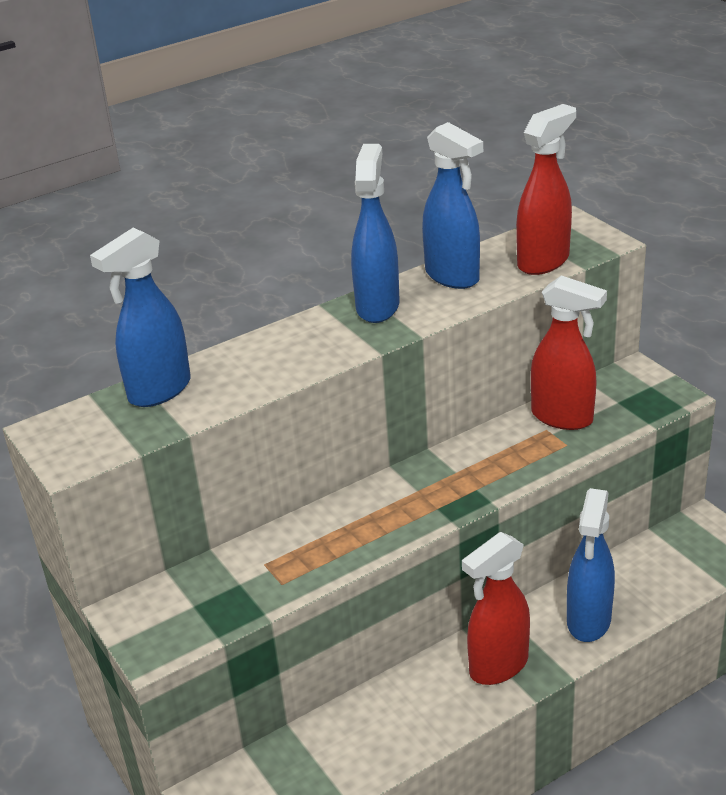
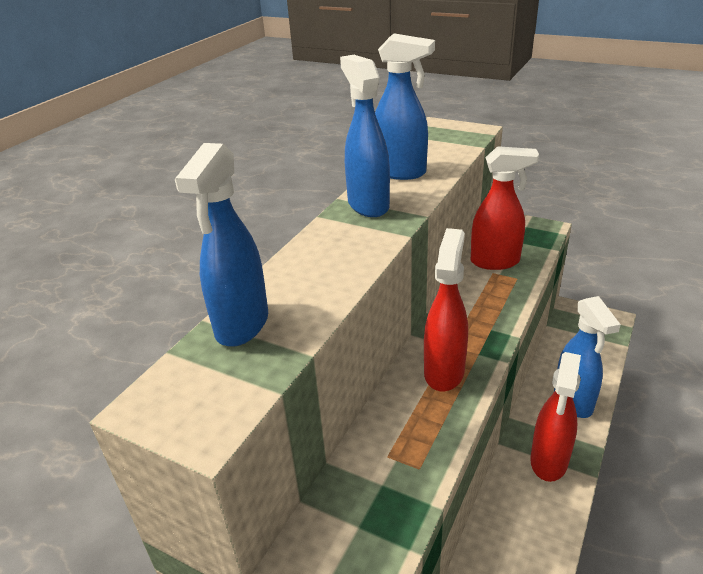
camera: 30 degrees left, 0 degrees up
(544, 261) = (452, 149): red spray bottle -> red spray bottle (444, 371)

